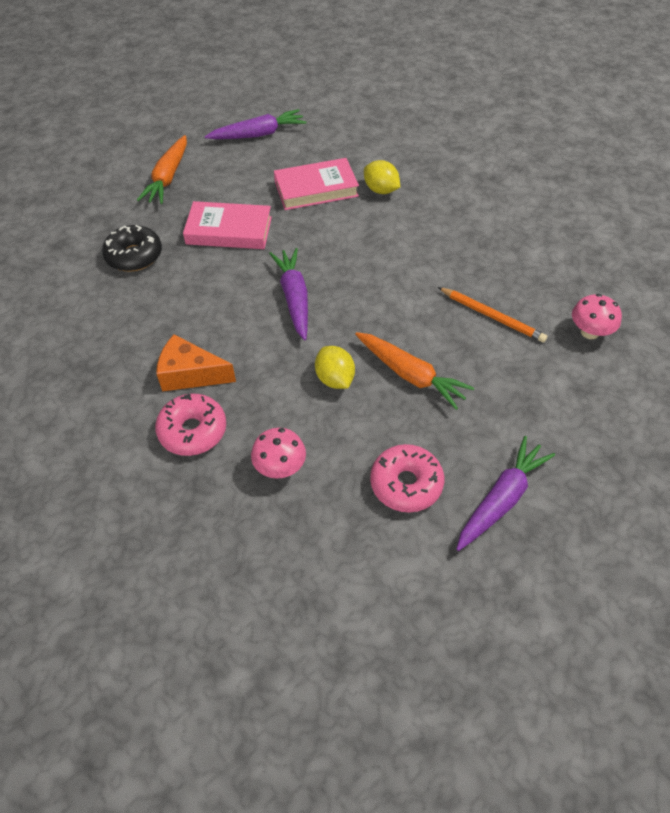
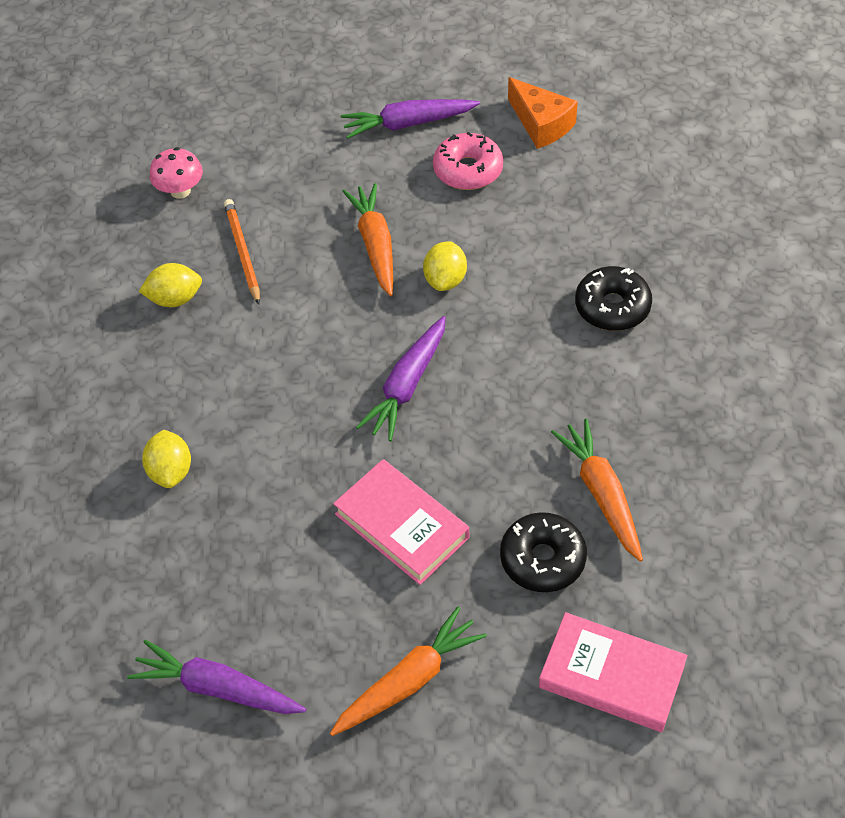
camera: 140 degrees left, 0 degrees up
(120, 304) = (601, 494): none -> orange carrot
(190, 374) = (577, 363): orange cheese -> orange cheese (541, 124)
(193, 431) = (612, 307): pink donut -> black donut
(280, 467) = (558, 235): pink mushroom -> none
(316, 189) = (242, 525): pink book -> pink book (611, 676)
(494, 266) = (175, 299): none -> yellow lemon

